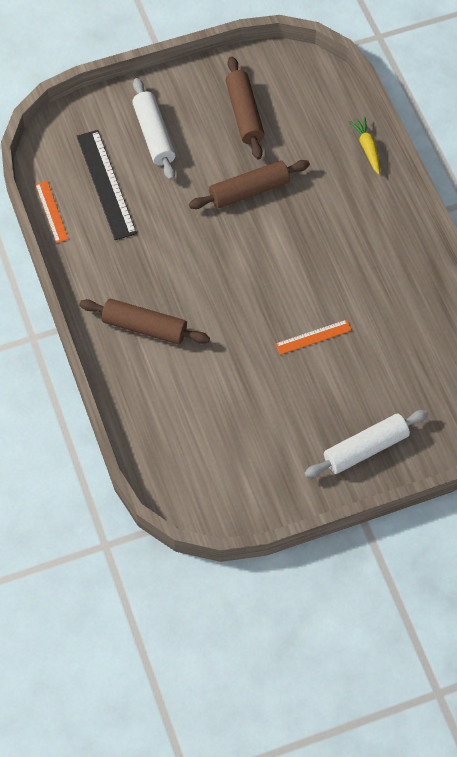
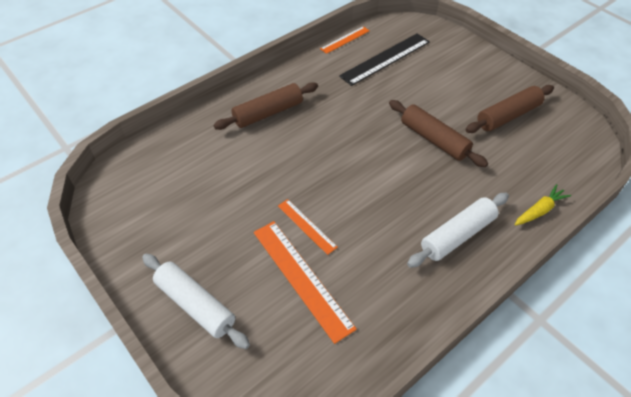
camera: 70 degrees right, 10 degrees down
(144, 327) = (268, 113): brown rolling pin -> brown rolling pin turned 60 degrees clockwise
(154, 135) = (447, 71): white rolling pin -> white rolling pin (457, 235)
(368, 358) = (301, 278): none -> orange ruler

